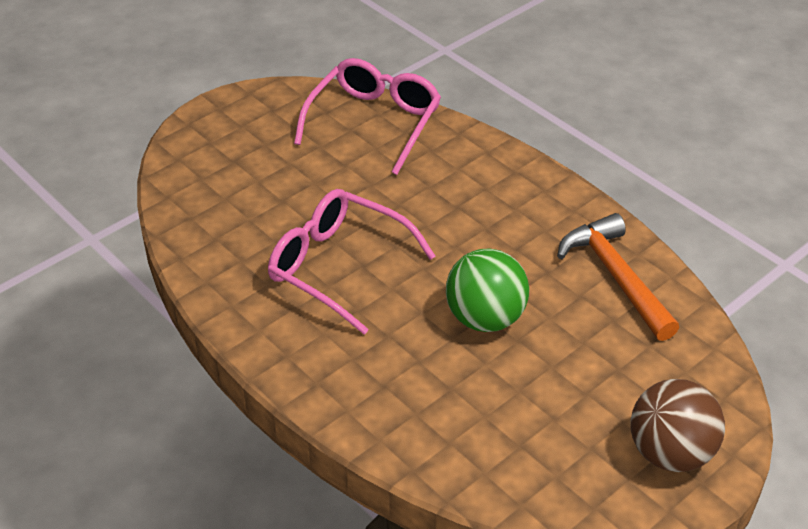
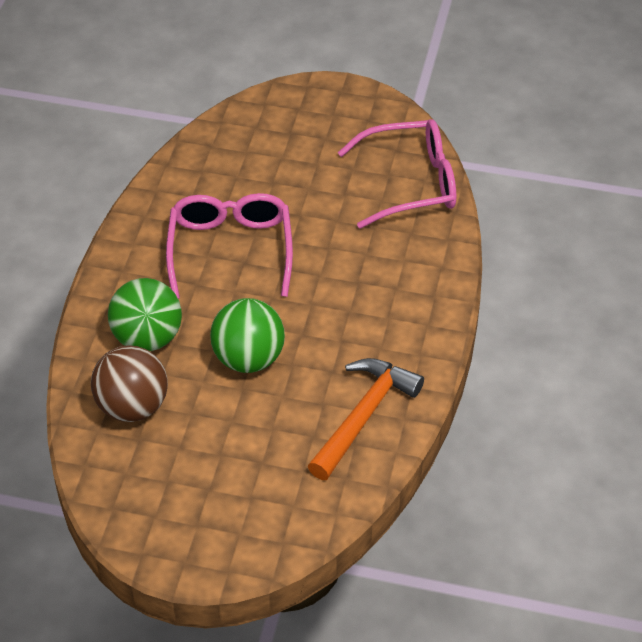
camera: 55 degrees right, 5 degrees up
(395, 377) = (147, 338): none -> green ball
(670, 453) = (199, 531): brown ball -> brown ball (132, 406)

